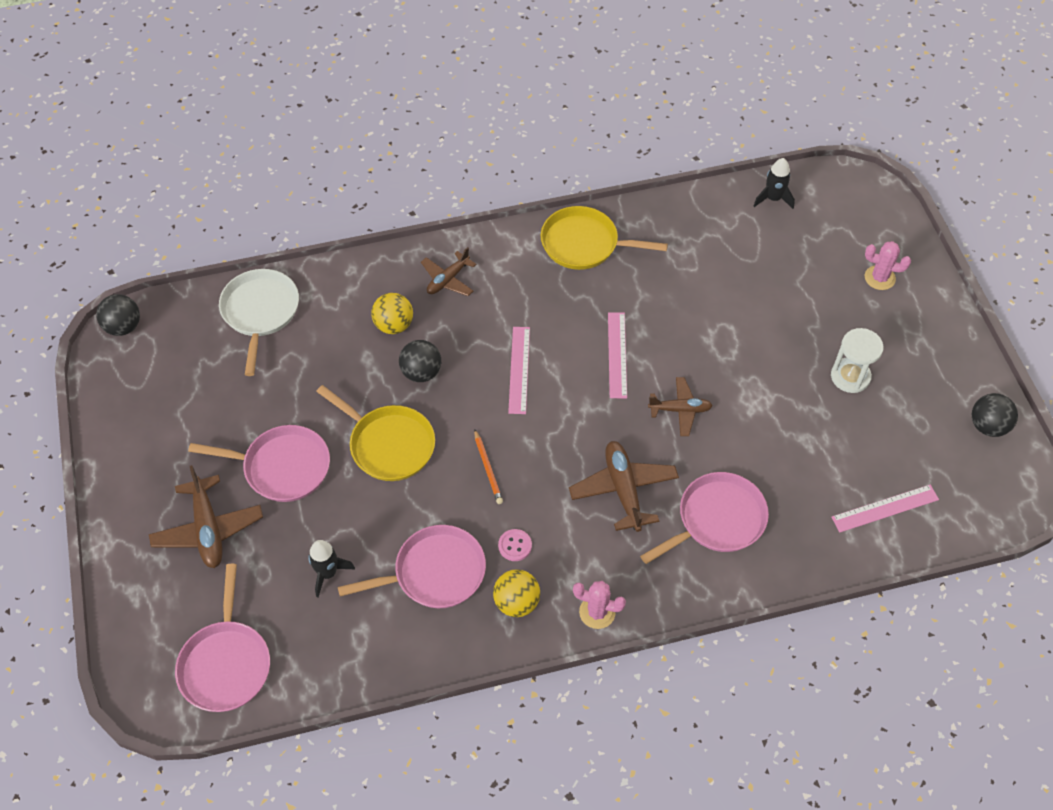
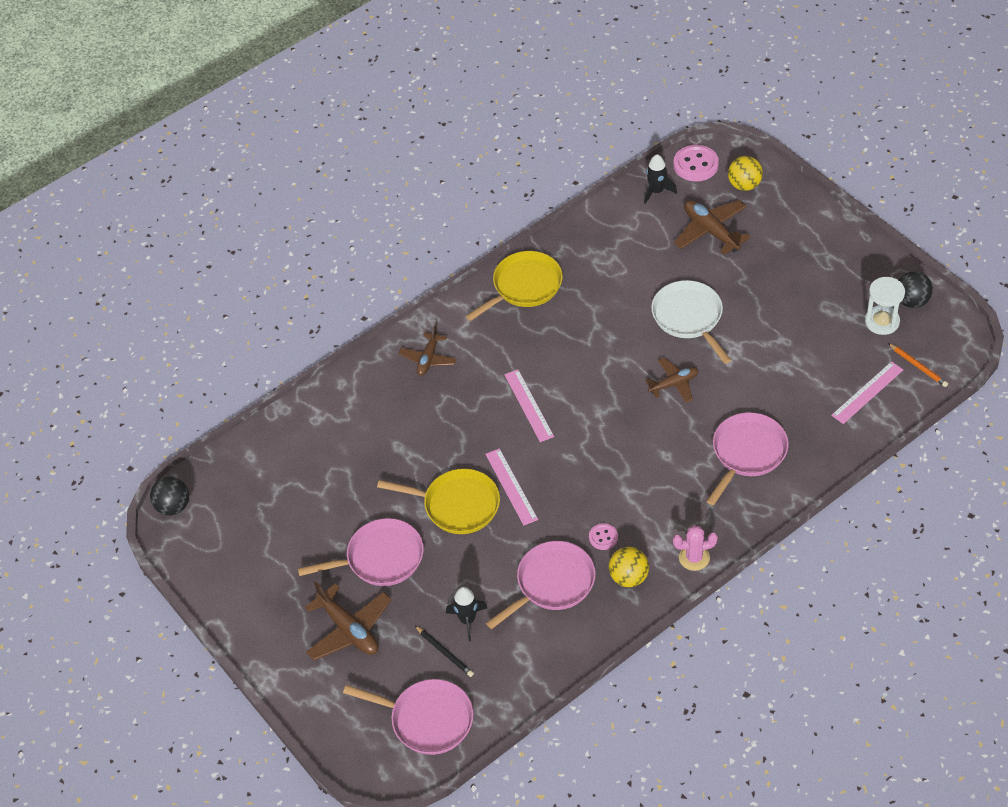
camera: 20 degrees left, 5 degrees down
(226, 664) = (427, 719): pink pan -> pink pan turned 45 degrees counterclockwise
(260, 312) = (285, 447): white pan -> white pan (689, 318)
(285, 598) = (444, 652): none -> black pencil
(394, 325) = (405, 412): yellow ball -> yellow ball (744, 185)
(421, 372) = (450, 440): black ball -> none
(488, 468) = (548, 490): orange pencil -> orange pencil (918, 366)
(584, 244) = (524, 286): yellow pan -> yellow pan turned 150 degrees clockwise
(617, 354) = (600, 362): pink ruler -> pink ruler (511, 486)
(623, 490) = (663, 461): brown plane -> brown plane (711, 231)
(829, 186) = (696, 165): none -> pink button
(850, 376) = (790, 306): white hourglass -> white hourglass (882, 321)
(879, 278) = (773, 221): pink cactus -> none

